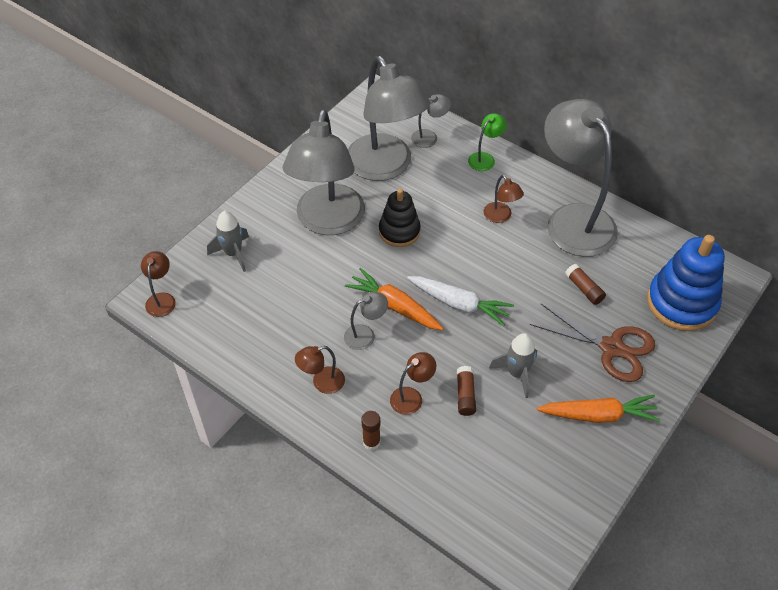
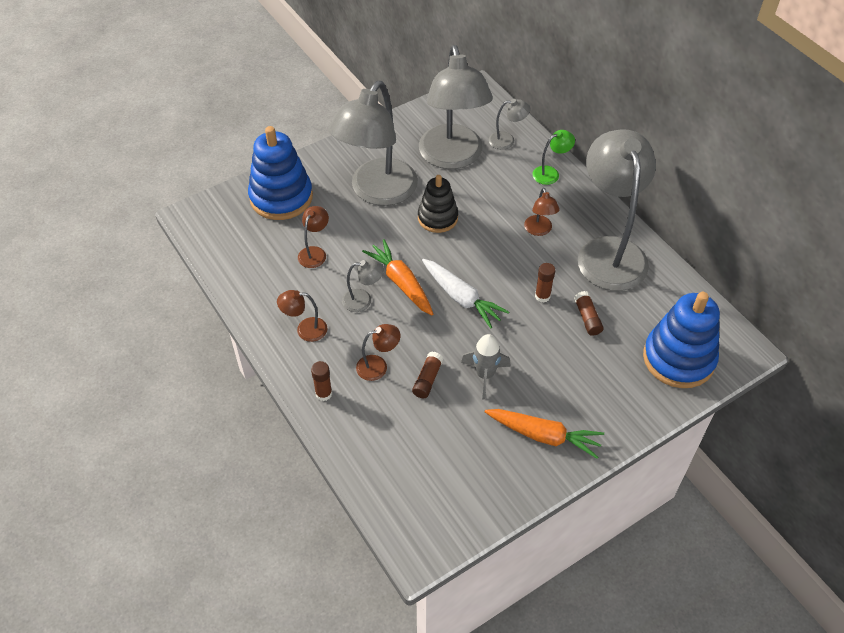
camera: 20 degrees right, 0 degrees up
(162, 299) = (203, 219): brown lamp -> brown lamp (315, 252)
(233, 253) = (281, 197): grey rocket -> blue stacking toy
(533, 280) = (542, 296): none -> brown glue stick
(611, 348) = (587, 379): brown scissors -> none

